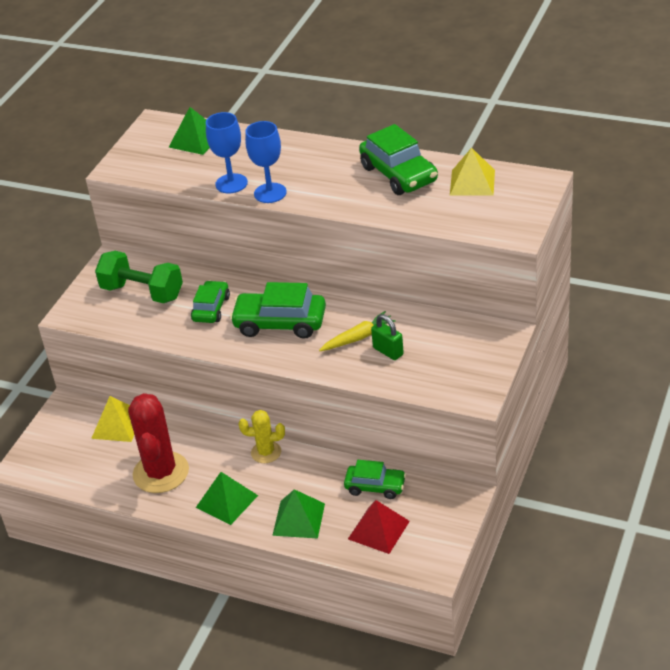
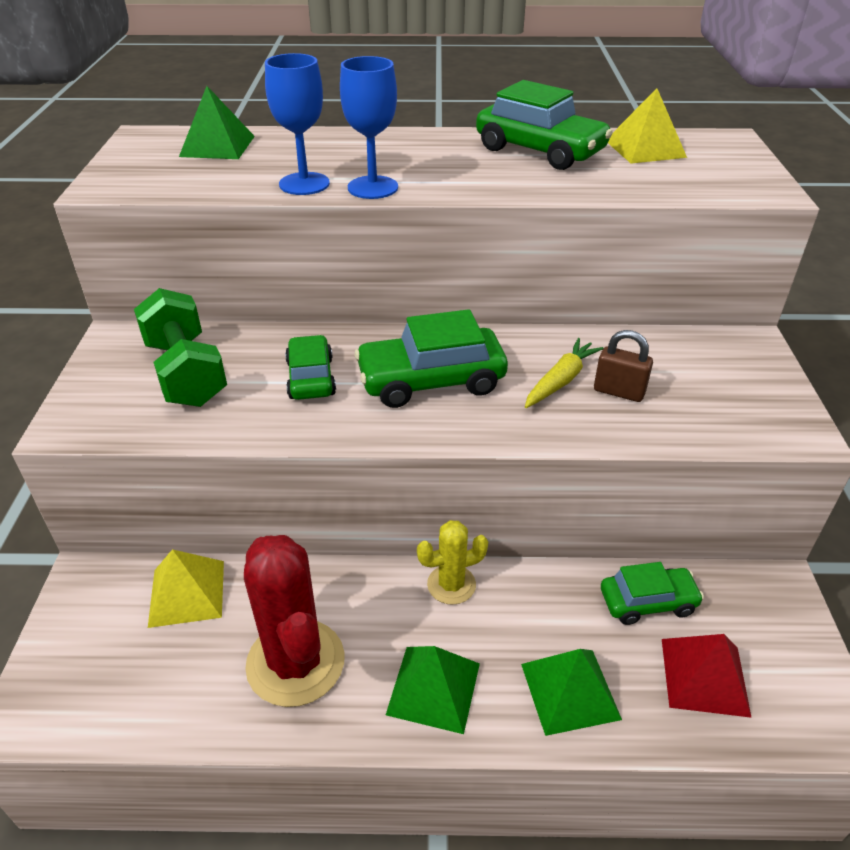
camera: 25 degrees left, 0 degrees up
(142, 292) = (186, 373): green dumbbell -> green dumbbell turned 60 degrees clockwise
(388, 351) = (619, 392): green padlock -> brown padlock

